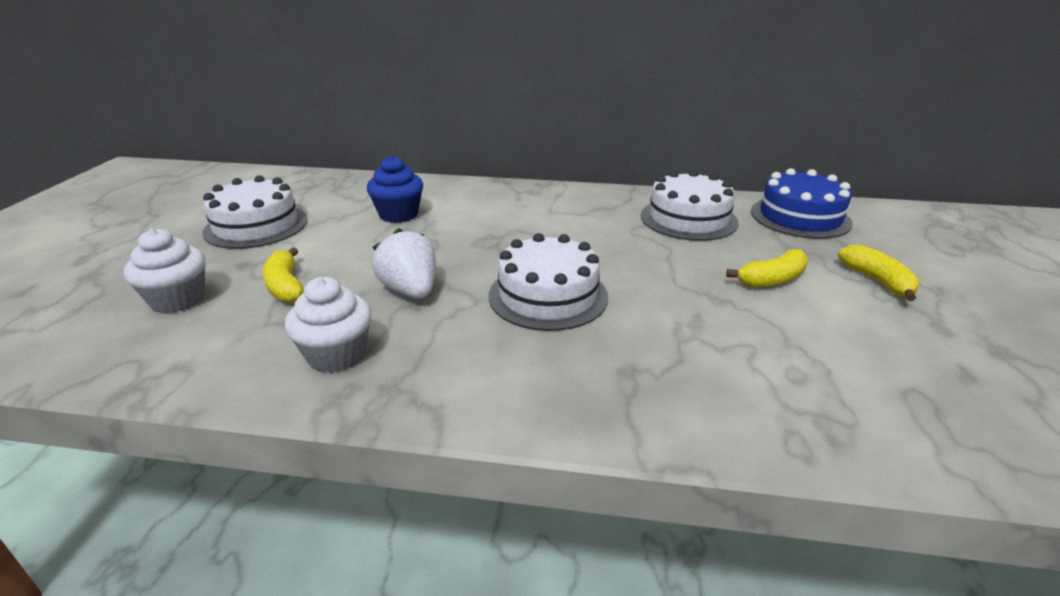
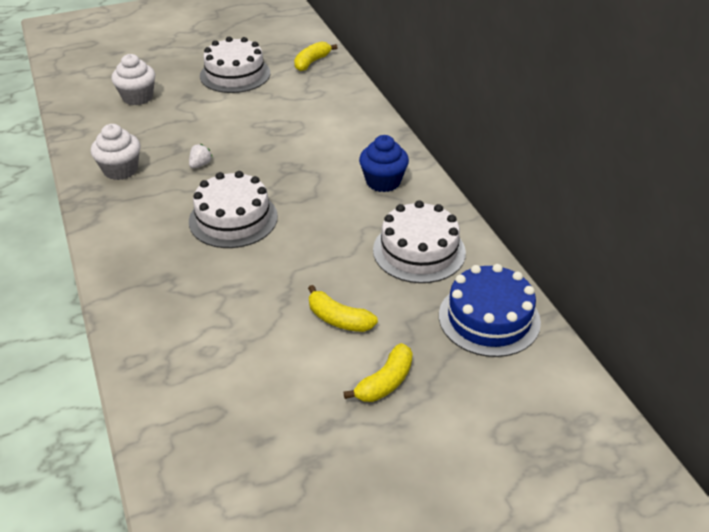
camera: 60 degrees right, 10 degrees up
(285, 286) = (174, 121): yellow banana -> yellow banana (312, 62)
(398, 214) = (297, 115): blue cupcake -> blue cupcake (383, 182)
(410, 291) = (200, 164): white strawberry -> white strawberry, size x0.51

